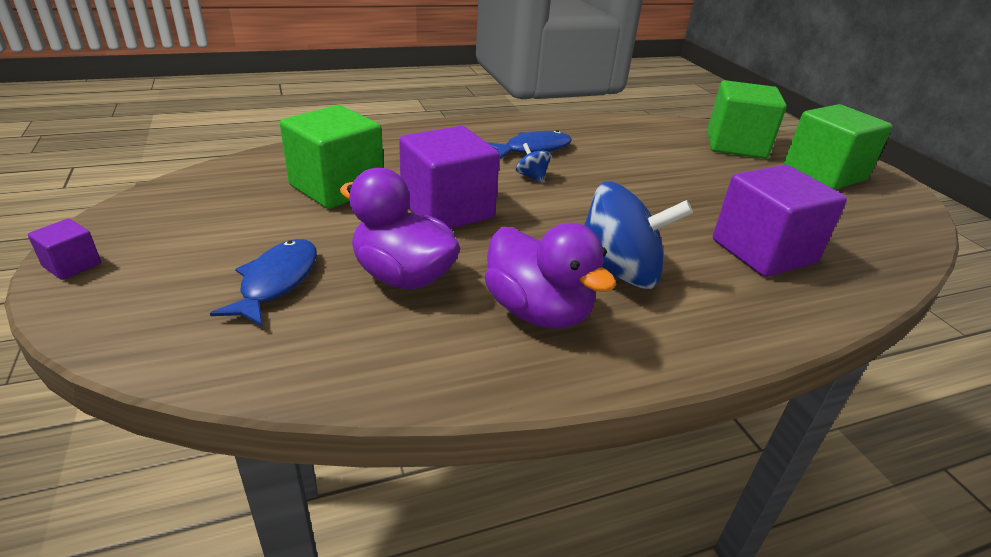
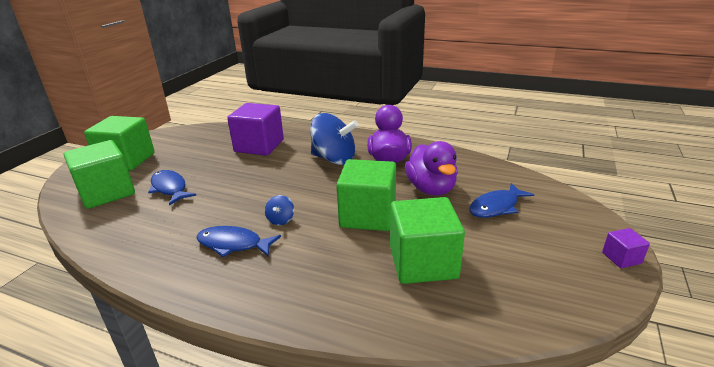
camera: 135 degrees left, 5 degrees down
(447, 210) = (368, 215): purple cube -> green cube
(618, 273) = (334, 159): blue spinning top -> blue spinning top turned 150 degrees clockwise
(700, 166) = (170, 188): none -> blue fish

